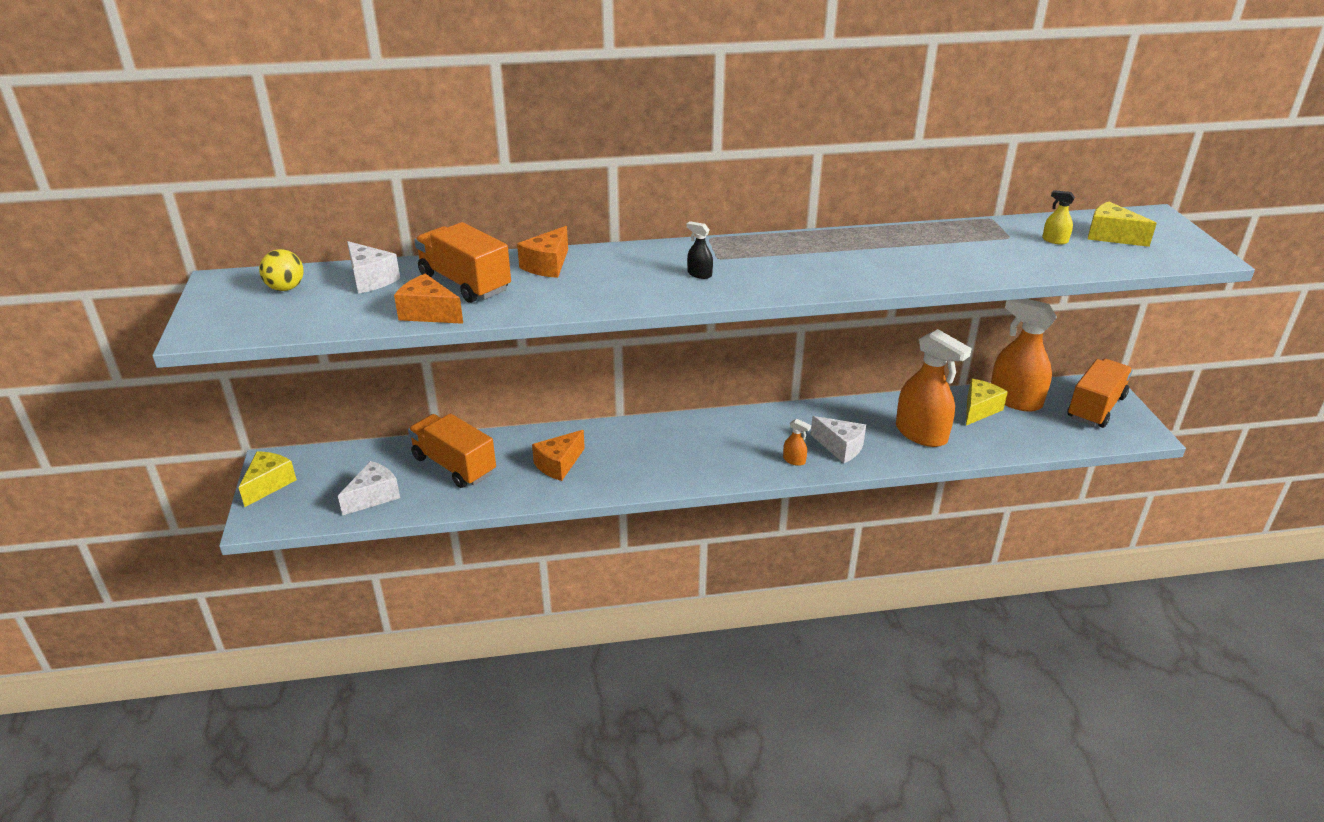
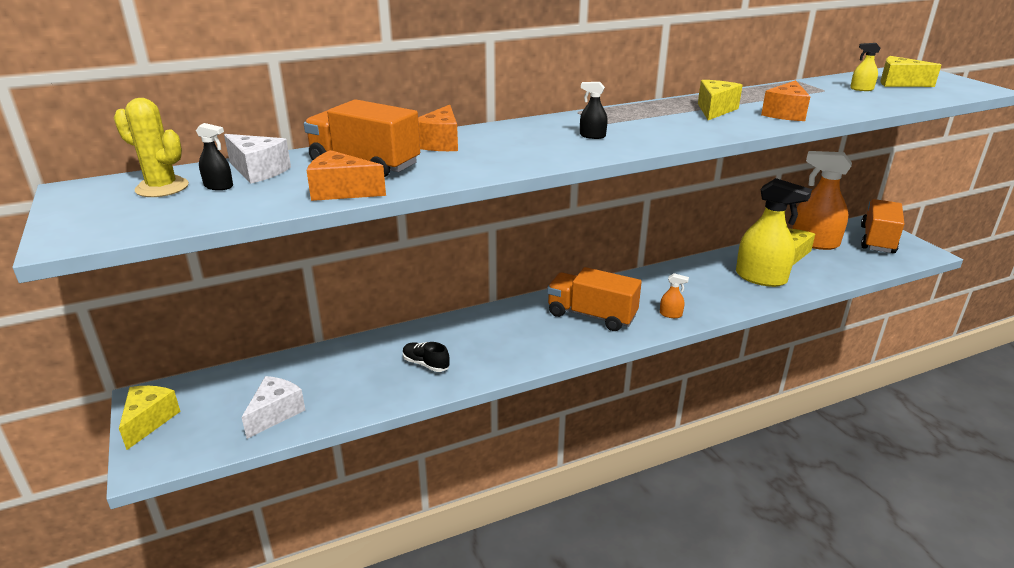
camera: 15 degrees left, 5 degrees down
(286, 288) = (162, 187): yellow ball -> yellow cactus
(331, 293) = (218, 186): none -> black spray bottle
(454, 465) = (350, 369): orange truck -> orange truck (591, 315)
(524, 472) = (426, 364): none -> black shoe
(559, 464) = (457, 351): orange cheese -> orange cheese (785, 113)
(840, 447) = (703, 298): white cheese -> none
(856, 253) = (715, 110): none -> yellow cheese
(921, 434) = (761, 278): orange spray bottle -> yellow spray bottle

